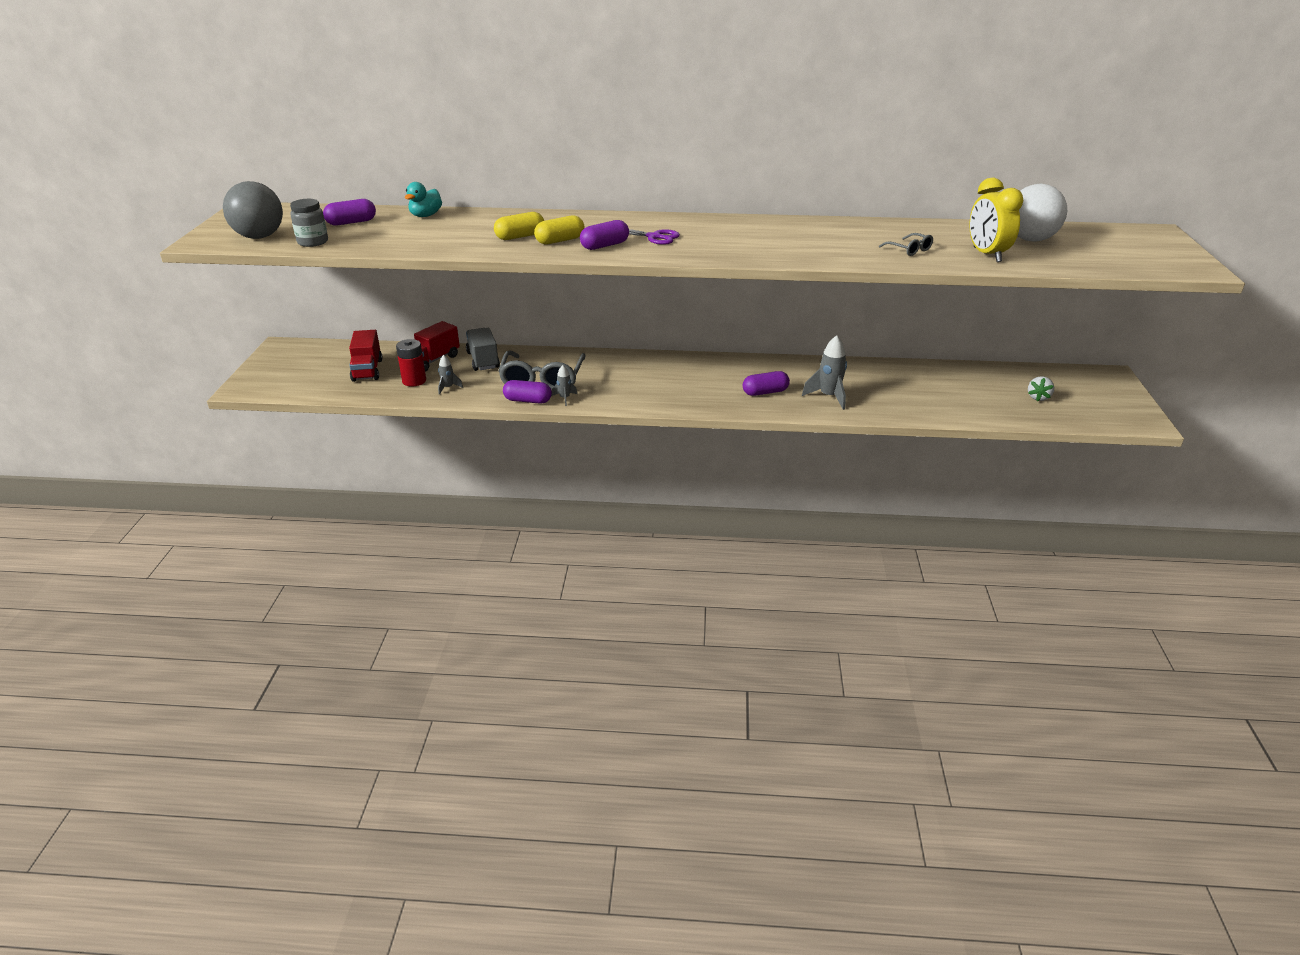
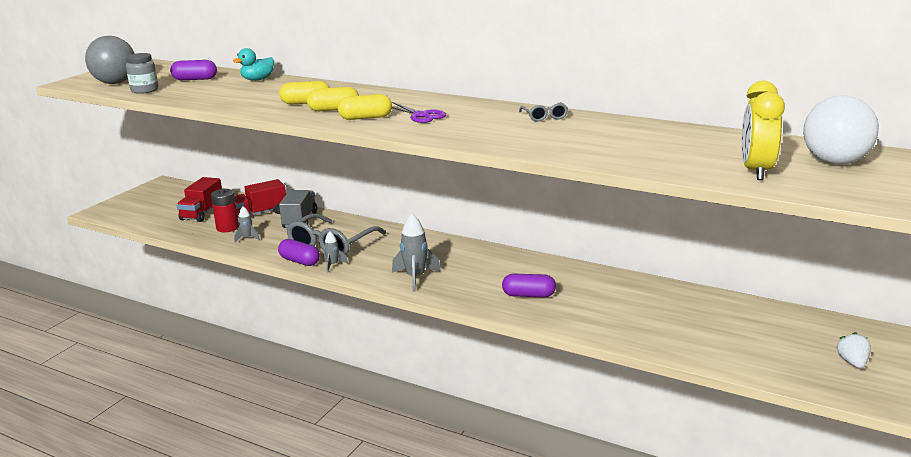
camera: 25 degrees right, 10 degrees down
(604, 246) = (365, 118): purple capsule -> yellow capsule
(828, 397) = (592, 312): grey rocket -> grey rocket (415, 278)
(909, 250) = (668, 156): grey glasses -> grey glasses (544, 117)
(1038, 397) = (852, 362): white strawberry -> white strawberry turned 135 degrees clockwise

